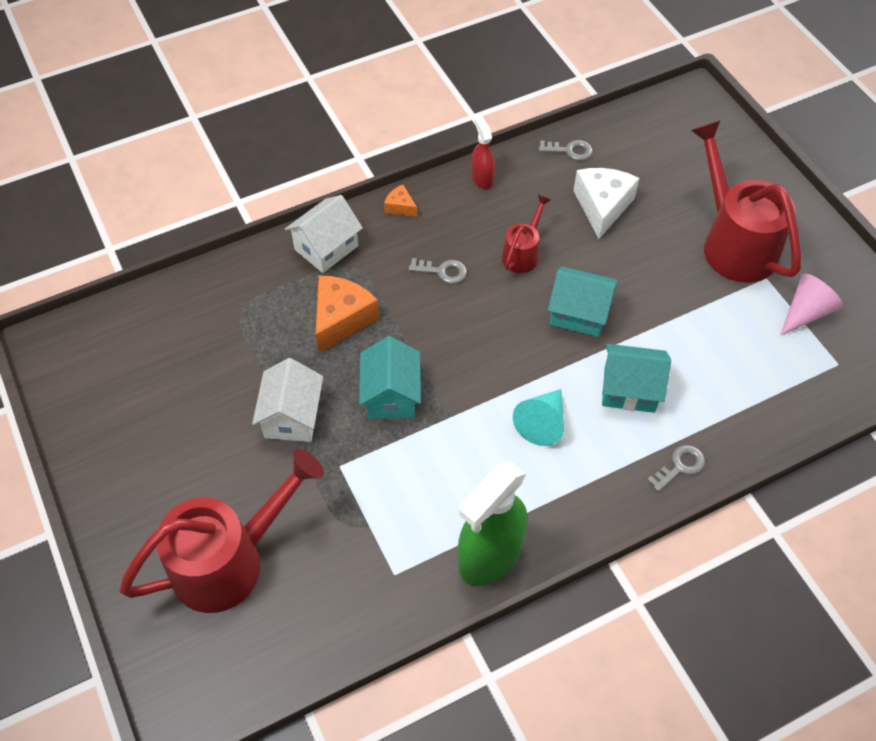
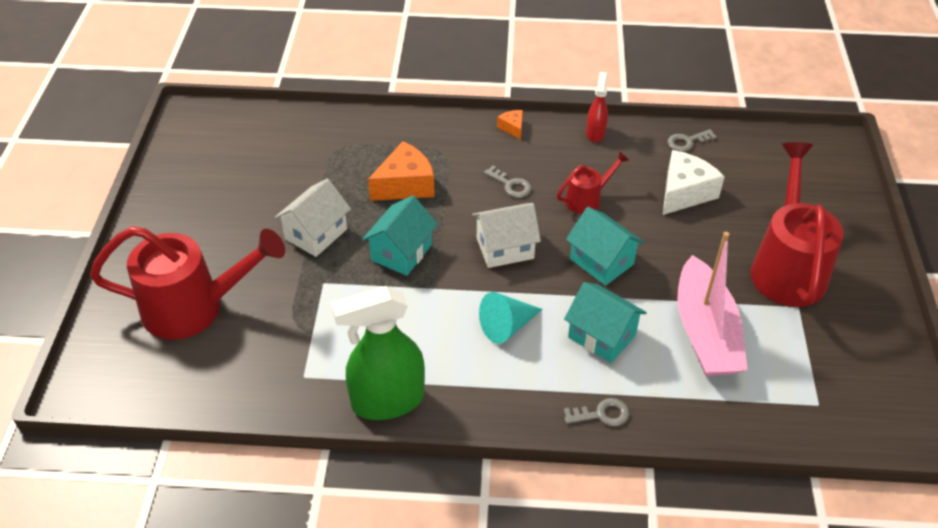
camera: 30 degrees right, 10 degrees down
(326, 248) = (432, 133): white house -> white house (505, 248)
(569, 150) = (687, 142): grey key -> grey key turned 120 degrees clockwise
(710, 341) = (705, 332): none -> pink boat
(806, 312) = (817, 349): pink cone -> none

